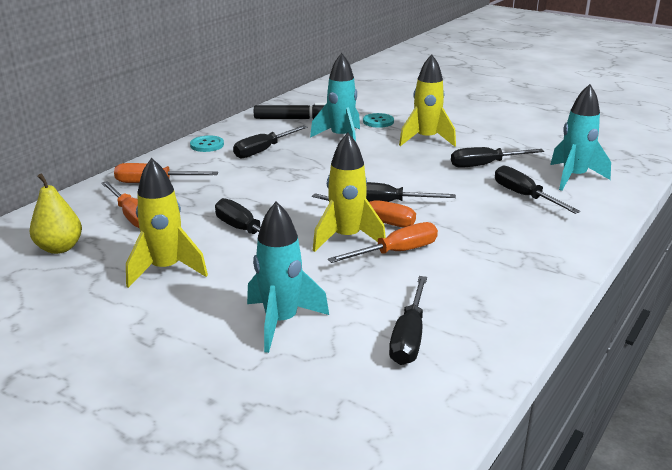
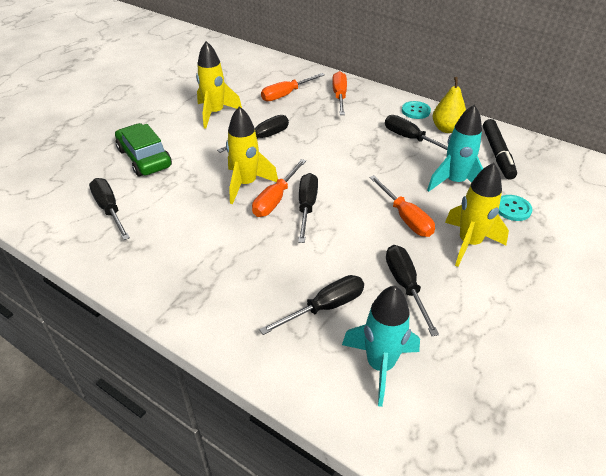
camera: 90 degrees right, 15 degrees up
(59, 248) = (247, 77): yellow pear -> yellow pear (447, 129)
(281, 322) = (144, 158): turquoise rocket -> green car
(396, 252) = (220, 209): orange screwdriver -> orange screwdriver (405, 218)
(409, 337) = (109, 209): black screwdriver -> black screwdriver turned 45 degrees clockwise

